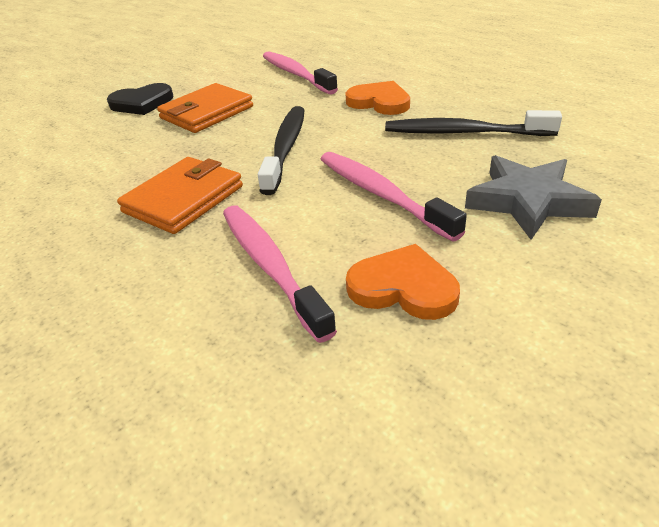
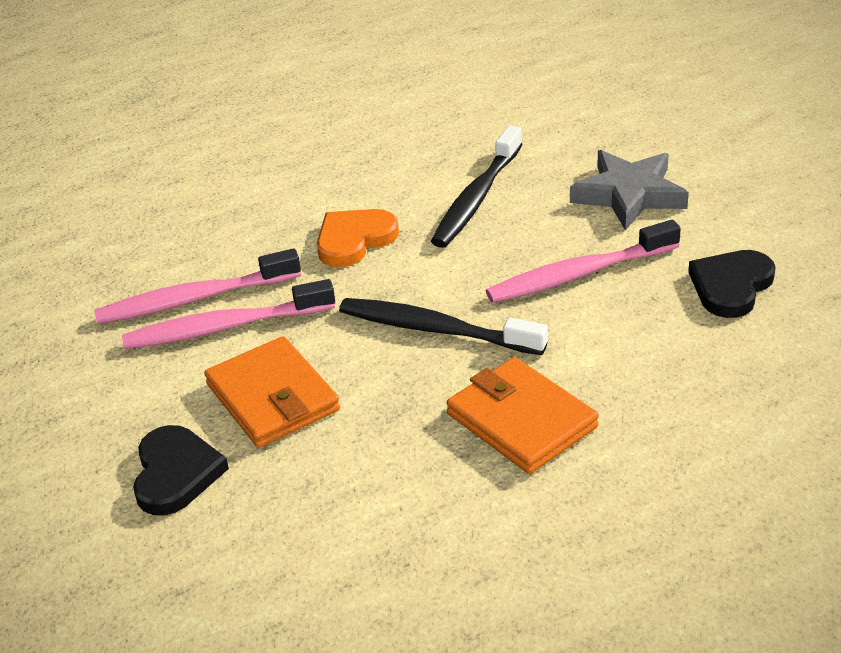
camera: 75 degrees left, 0 degrees up
(270, 266) = (678, 359): pink toothbrush -> pink toothbrush (225, 327)
(403, 287) = (731, 286): orange heart -> black heart

